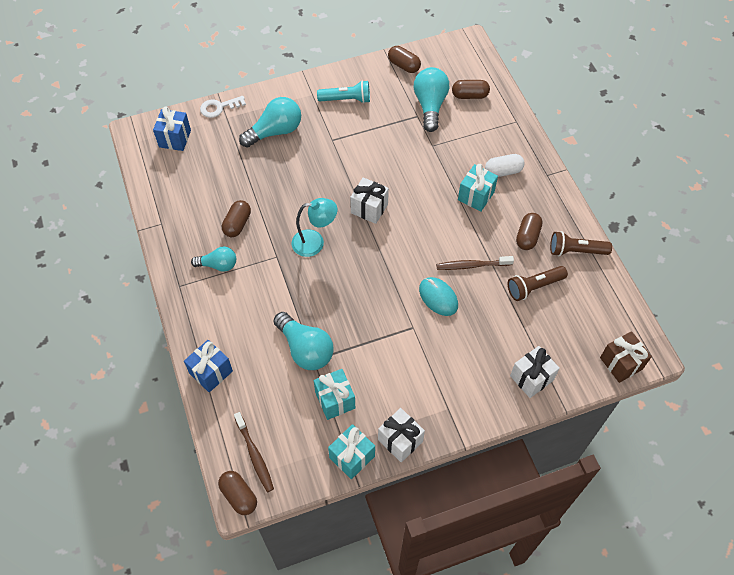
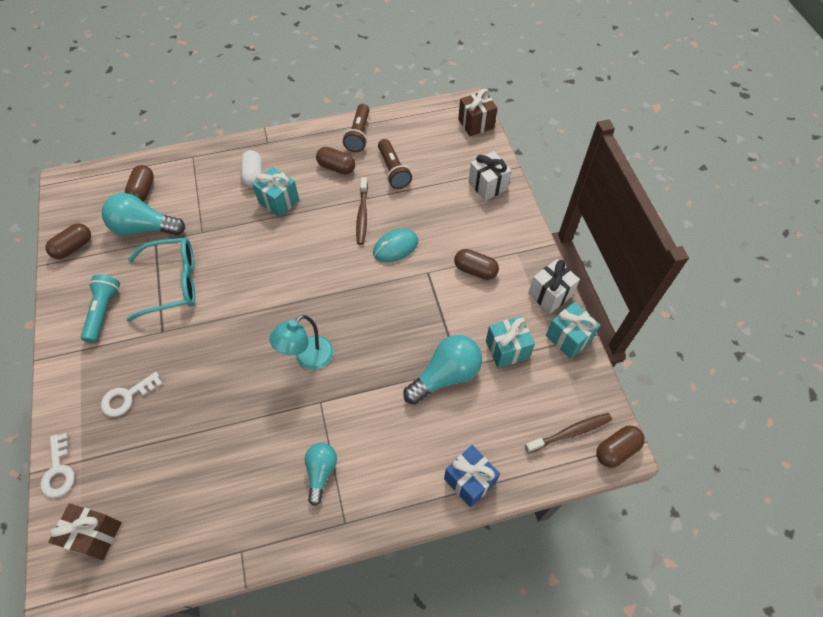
camera: 85 degrees left, 0 degrees up
(175, 138) = (95, 535): blue gift -> brown gift
(237, 224) = (263, 447): brown capsule -> brown capsule (475, 270)
(275, 131) = (127, 397): turquoise light bulb -> white key
(315, 242) = (308, 358): turquoise lamp -> turquoise lamp turned 135 degrees counterclockwise
(369, 208) = (272, 299): white gift -> none
(378, 137) = (173, 283): none -> turquoise glasses

